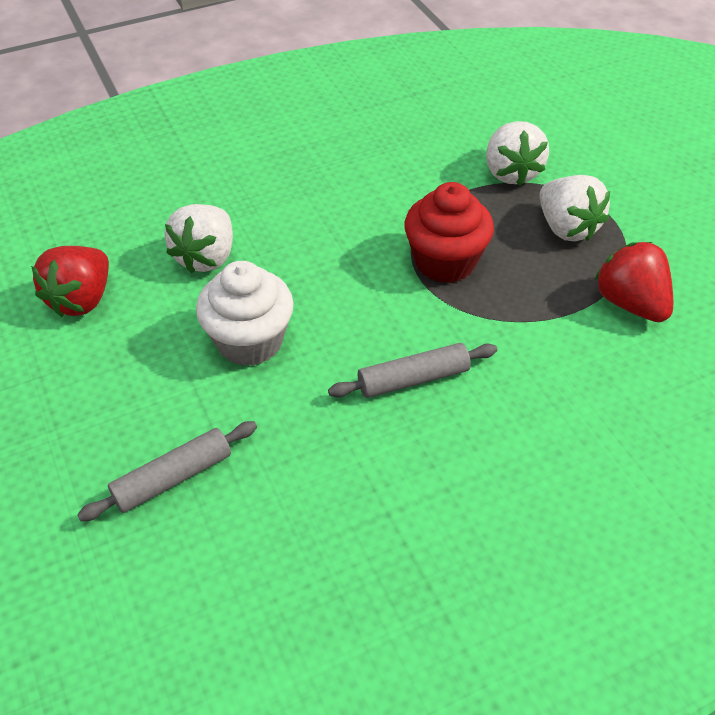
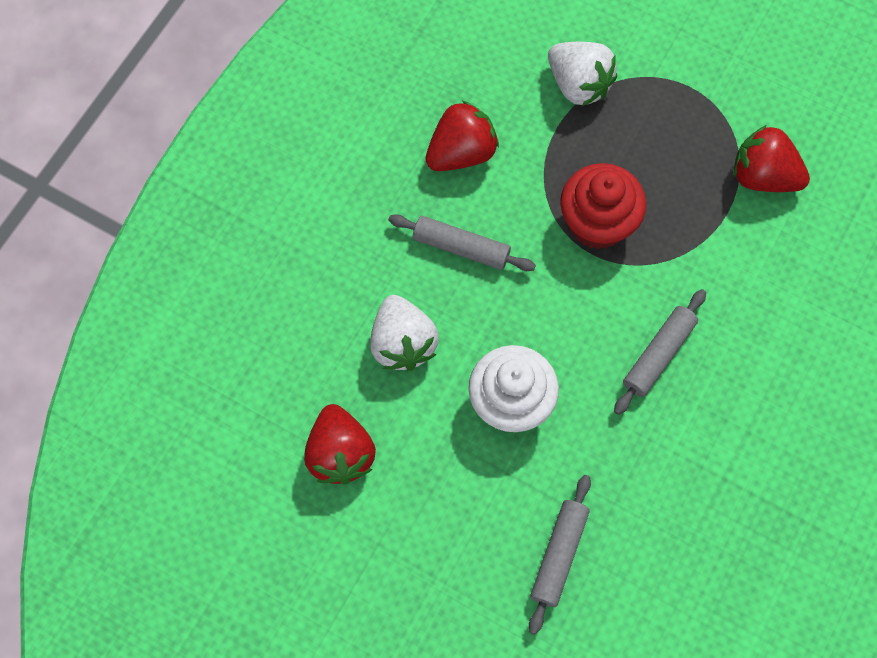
camera: 35 degrees left, 20 degrees up
(315, 223) = (461, 247): none -> grey rolling pin
(374, 169) = (461, 153): none -> red strawberry
(566, 228) = (665, 123): white strawberry -> none

